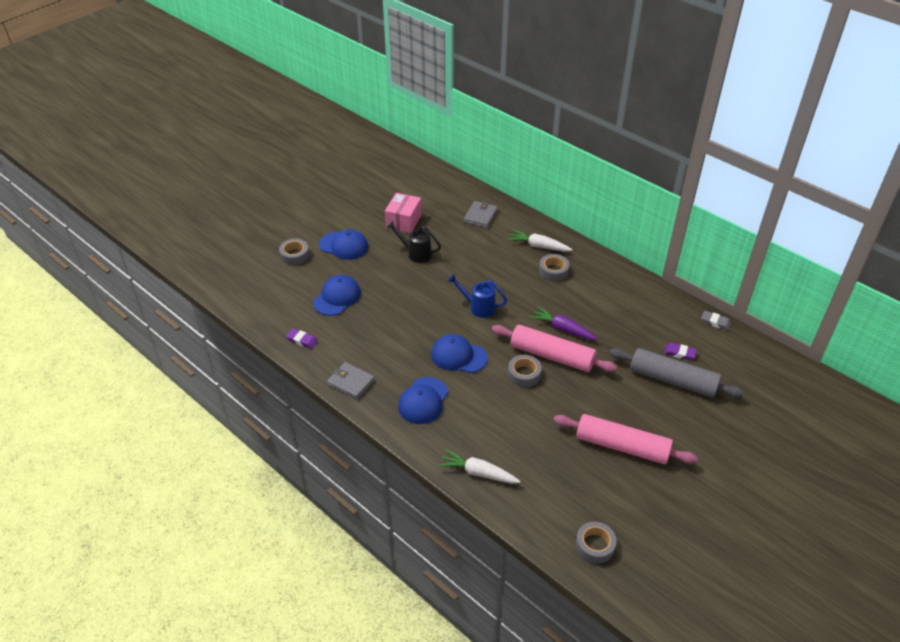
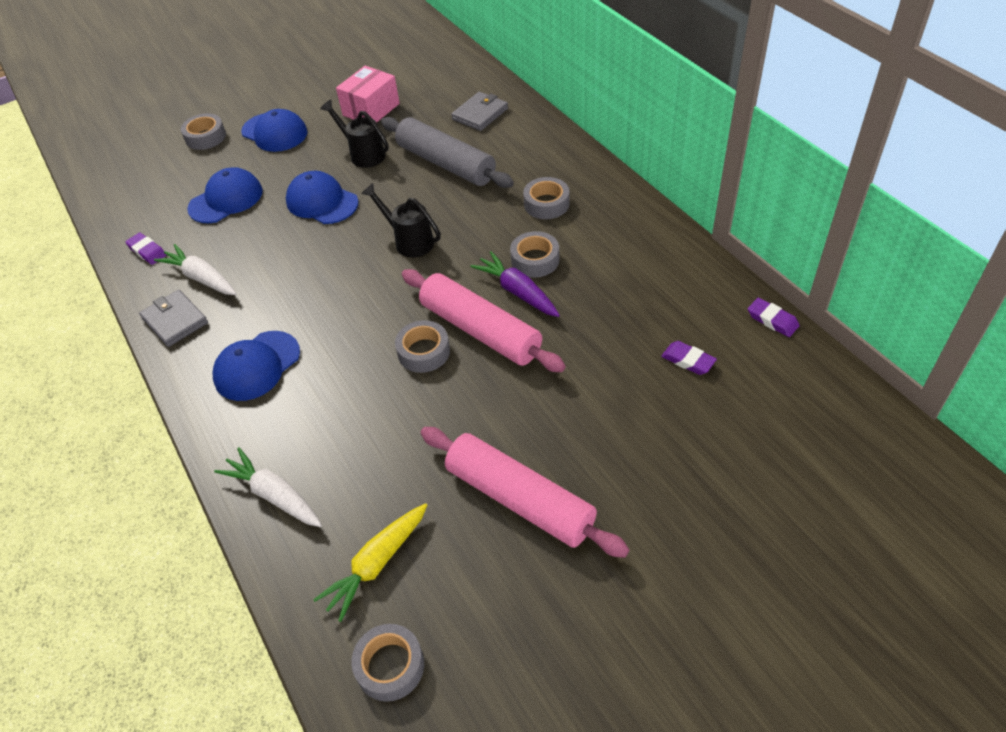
camera: 20 degrees right, 5 degrees up
(458, 356) = (343, 308): blue cap -> blue cap (322, 202)
(478, 307) = (409, 241): blue watering can -> black watering can
(538, 246) = (542, 165): white carrot -> white carrot (201, 278)
(559, 496) = (376, 564): none -> yellow carrot
(563, 308) = (535, 260): none -> grey tape
(673, 380) = (656, 403): grey rolling pin -> grey rolling pin (446, 163)
(715, 322) = (772, 320): grey eraser -> purple eraser

